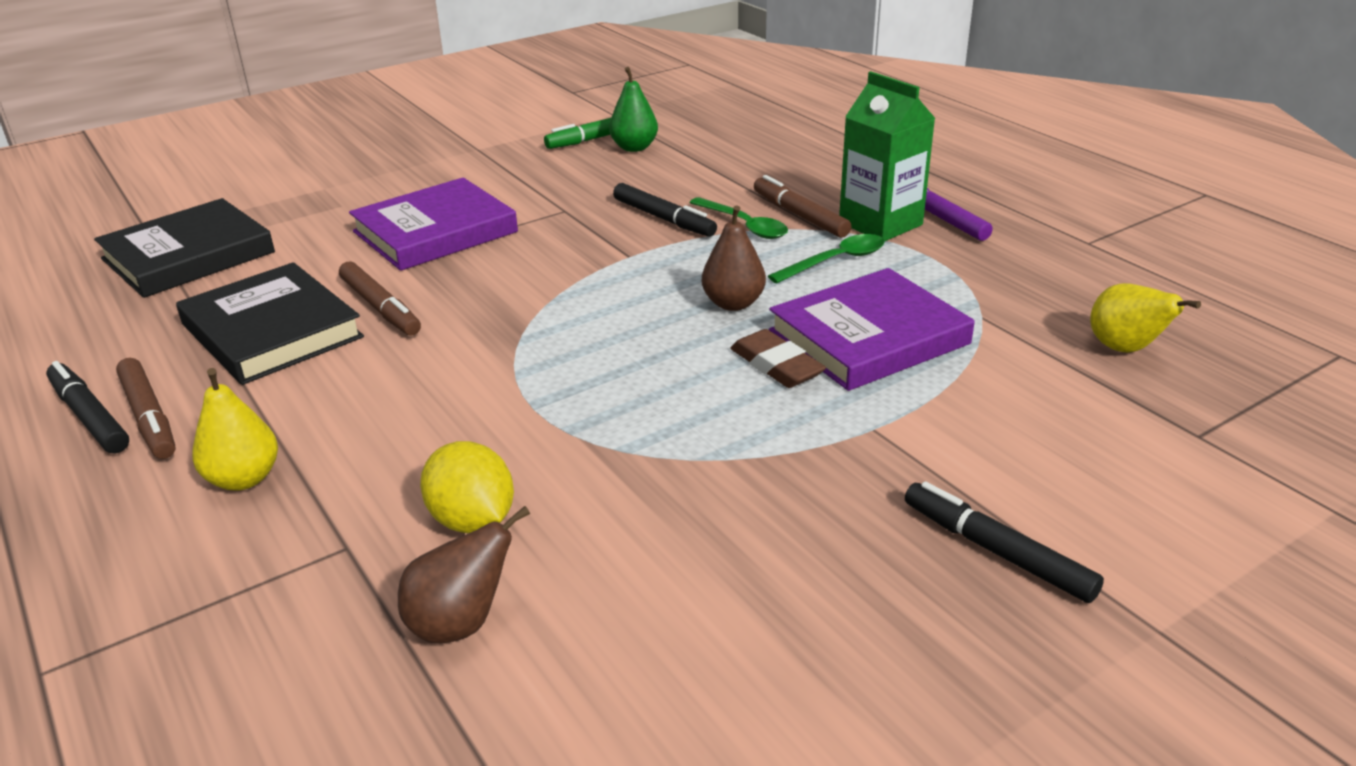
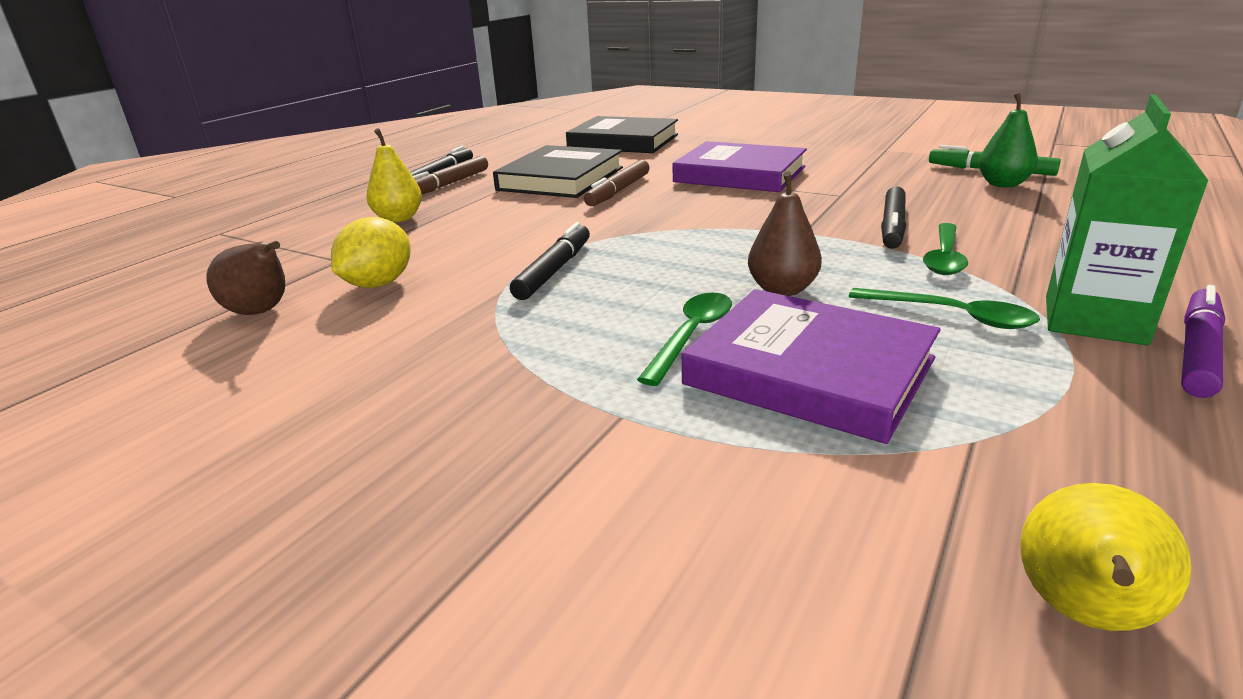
camera: 65 degrees right, 5 degrees down
(776, 365) = (691, 336): brown eraser -> green spoon
(800, 215) = (1020, 275): brown marker -> none
(996, 551) = (416, 558): black marker -> black marker (554, 270)

